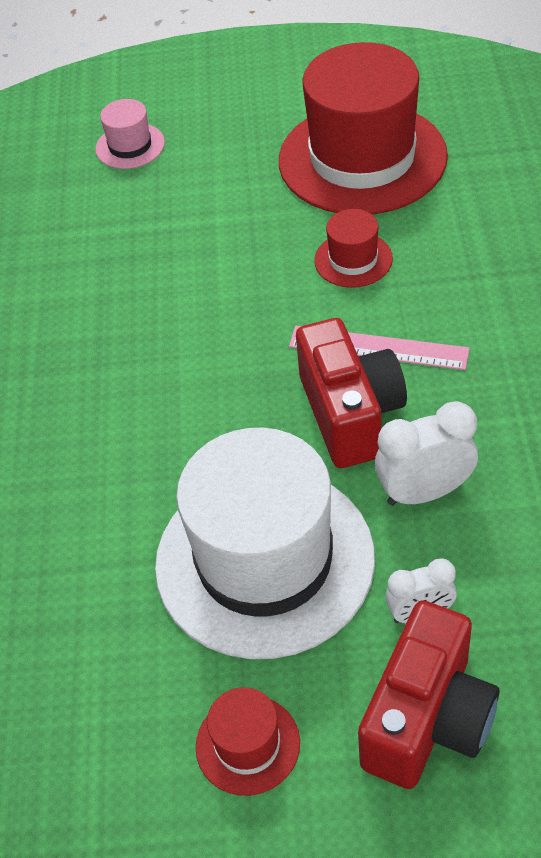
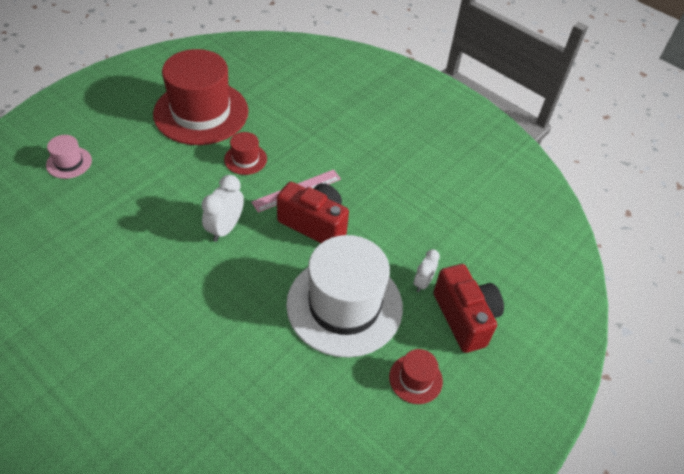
camera: 55 degrees left, 0 degrees up
(425, 492) = (376, 236): white clock -> white clock (225, 228)

